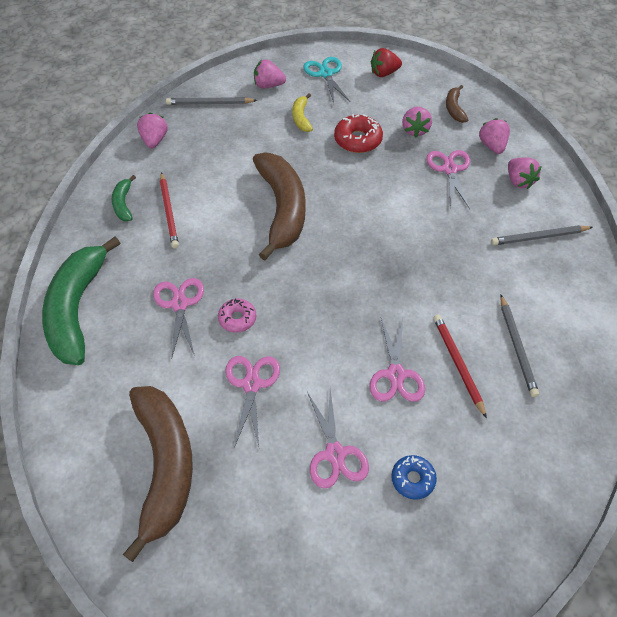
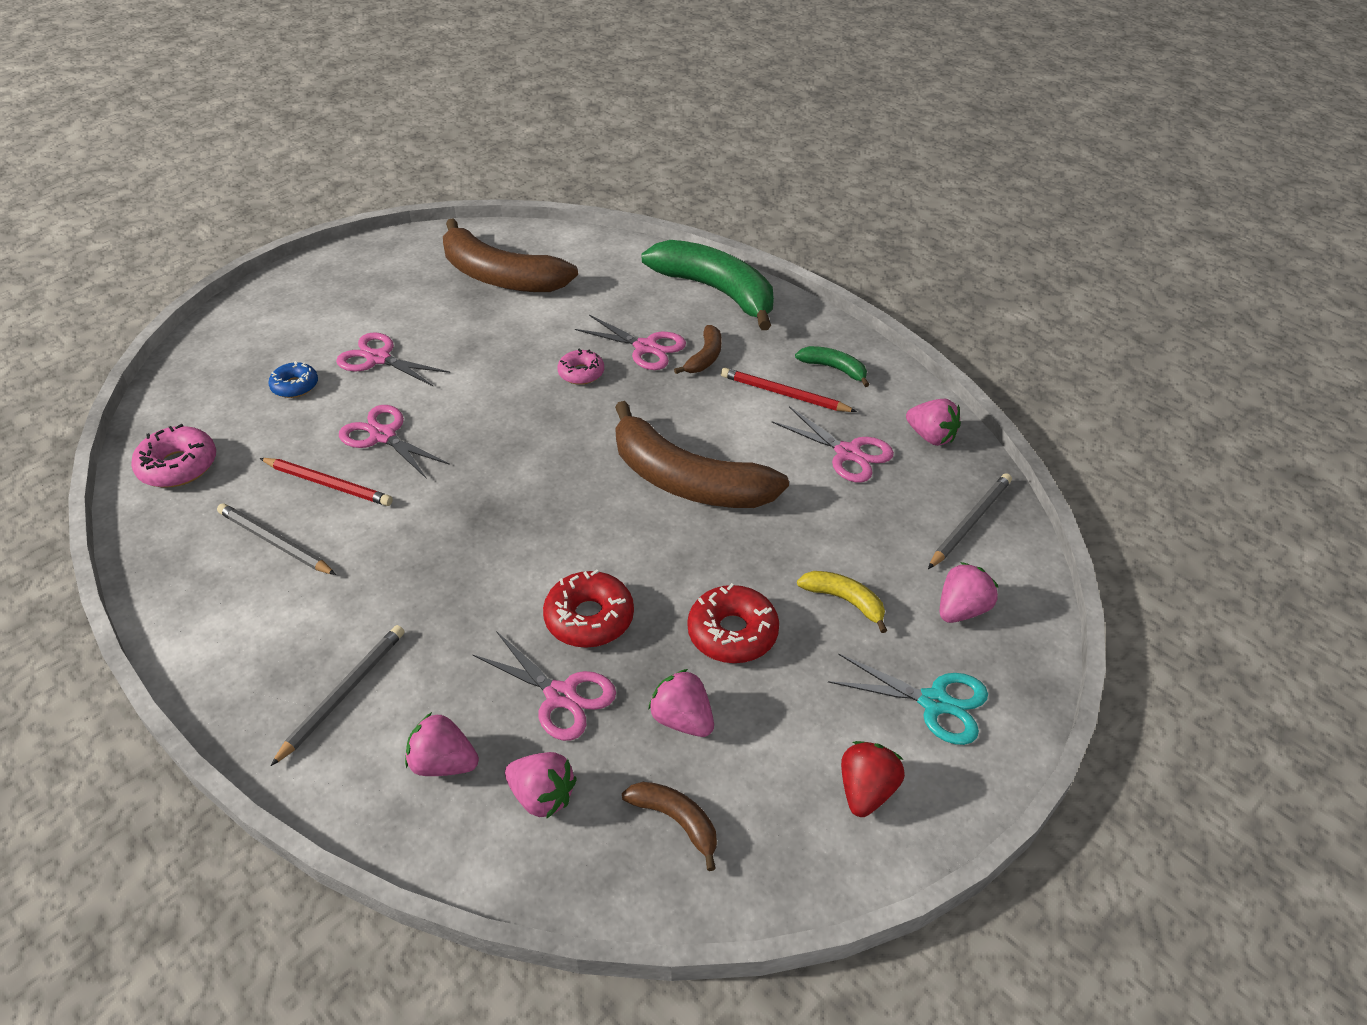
camera: 130 degrees right, 10 degrees down
(164, 268) = (704, 357): none -> brown banana
(251, 384) = (503, 348): pink scissors -> pink scissors (847, 453)
(404, 187) = (589, 618): none -> red donut
(541, 466) = (178, 466): none -> pink donut

